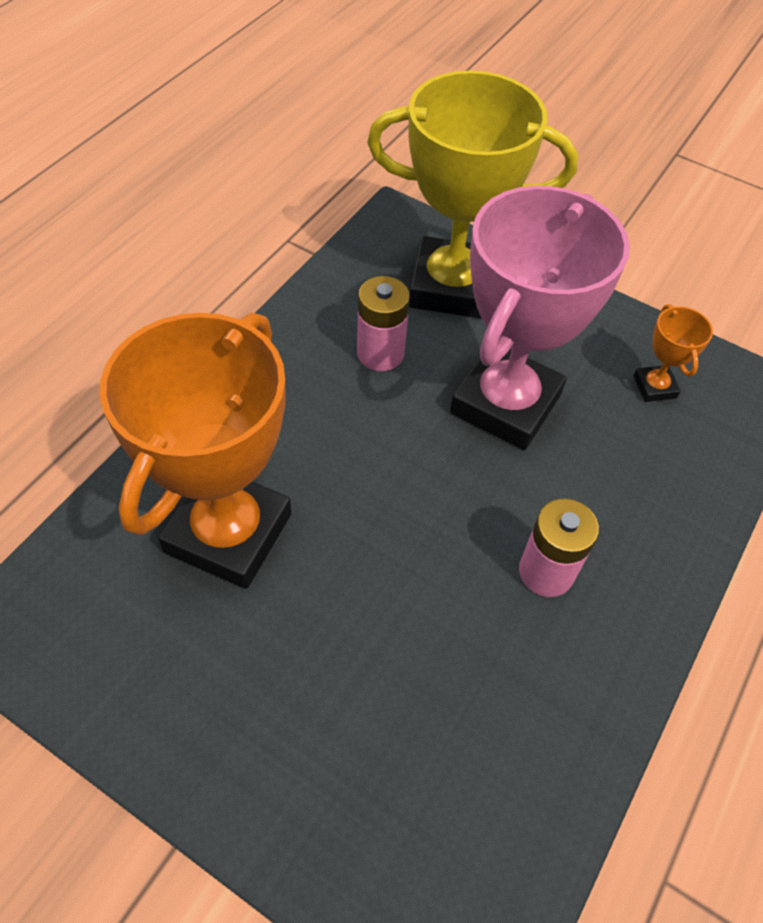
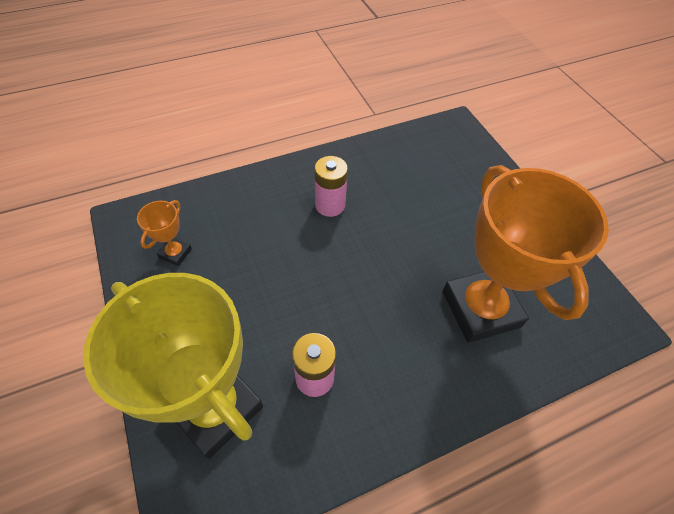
camera: 145 degrees left, 0 degrees up
(228, 533) = (480, 309): orange trophy -> orange trophy turned 75 degrees counterclockwise
(505, 404) = (268, 293): pink trophy -> none

